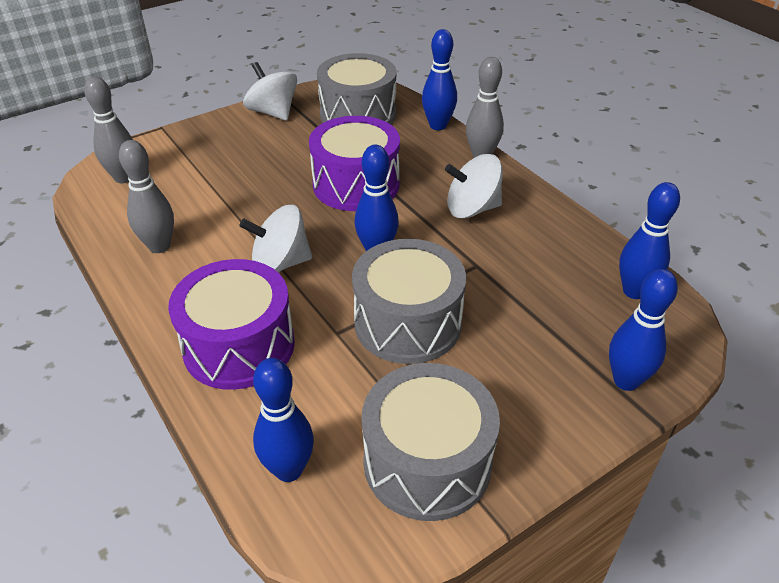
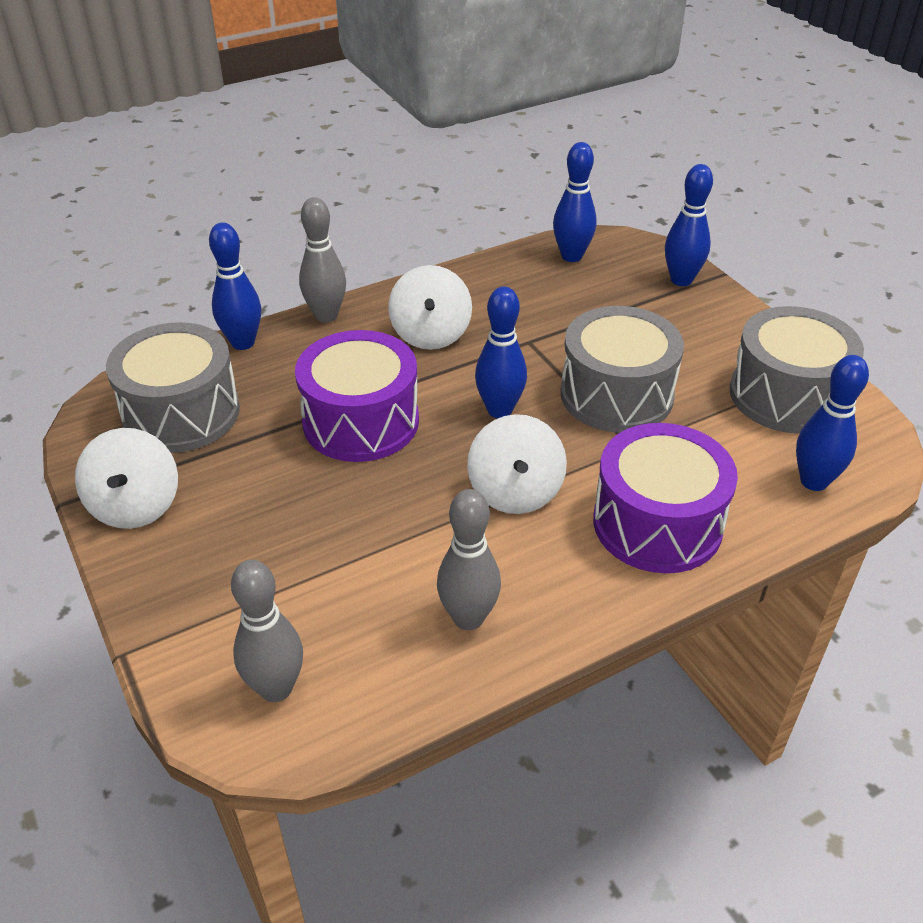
camera: 85 degrees left, 0 degrees up
(273, 112) = (135, 505): white spinning top -> white spinning top turned 60 degrees counterclockwise

